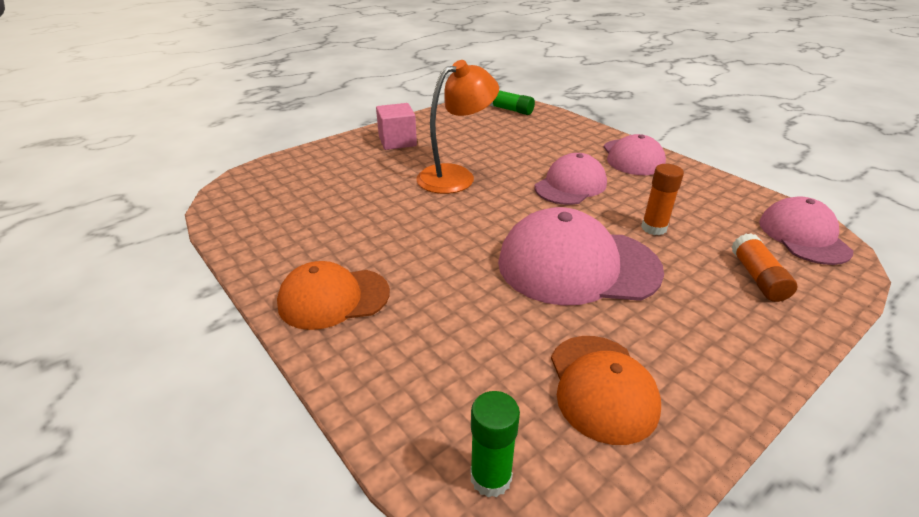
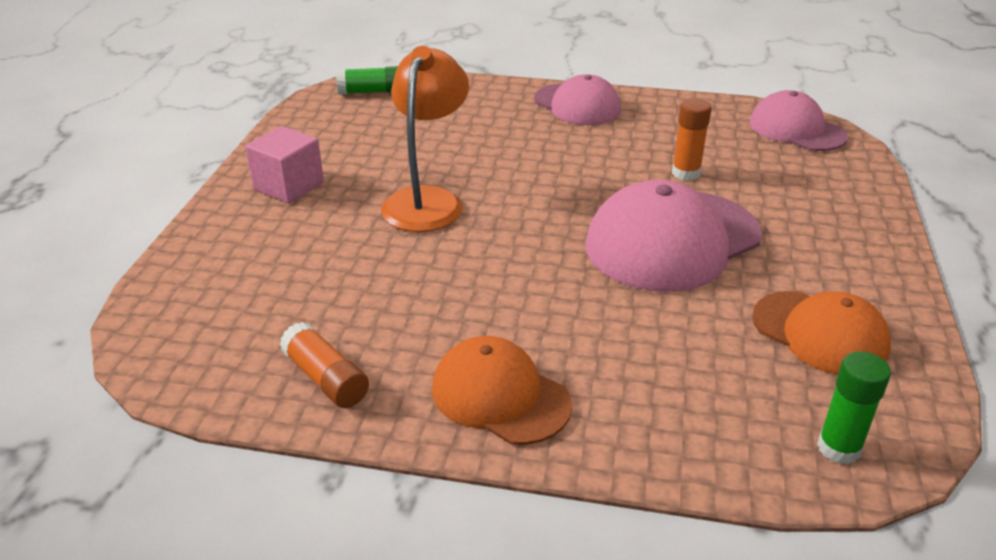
camera: 40 degrees left, 0 degrees up
(333, 298) = (500, 396): orange cap -> orange cap turned 90 degrees clockwise
(570, 185) = (560, 160): pink cap -> none
(757, 277) = (809, 182): orange glue stick -> orange glue stick (326, 379)

